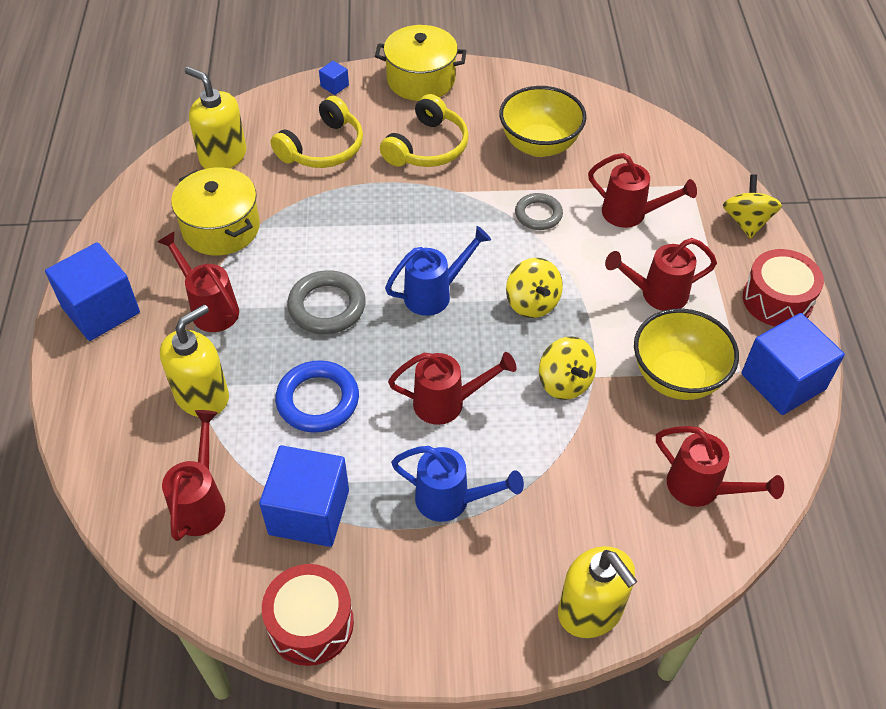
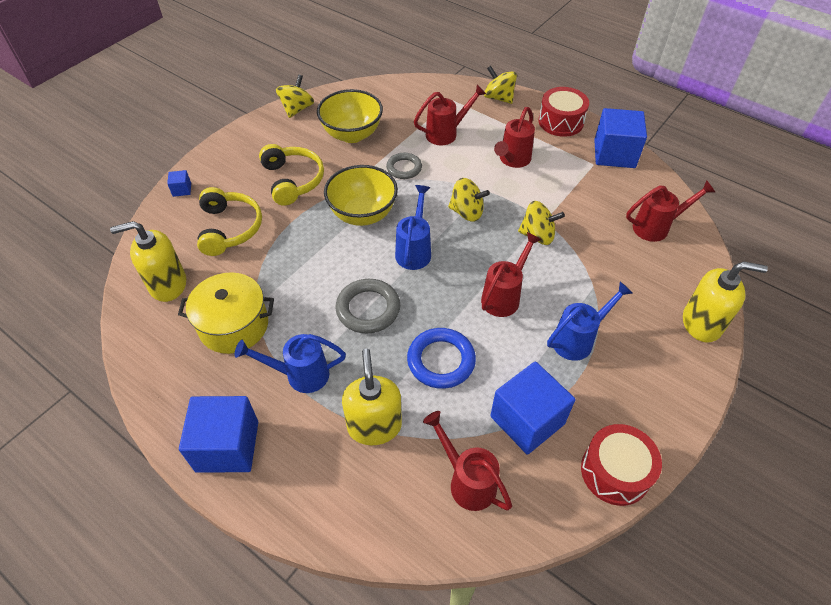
camera: 50 degrees left, 0 degrees up
(210, 308) = (300, 375): red watering can -> blue watering can
(421, 80) = (233, 148): yellow pot -> none
(526, 83) = (297, 109): none -> yellow spinning top
(677, 377) = (576, 189): yellow bowl -> yellow bowl (363, 214)

